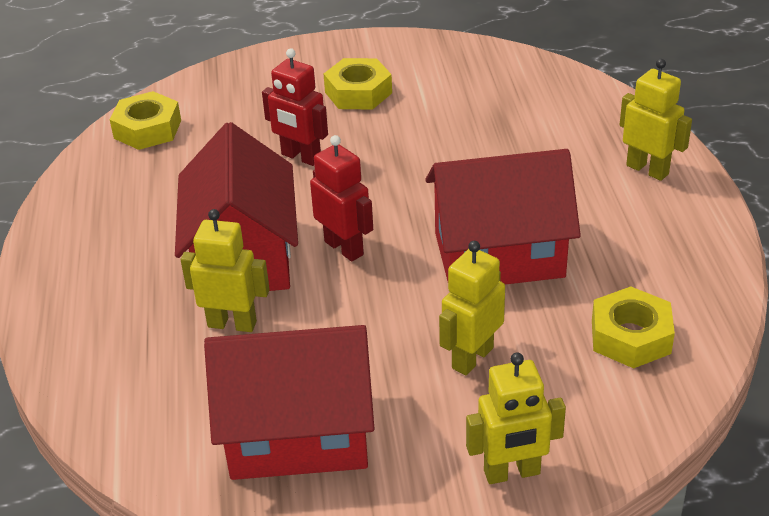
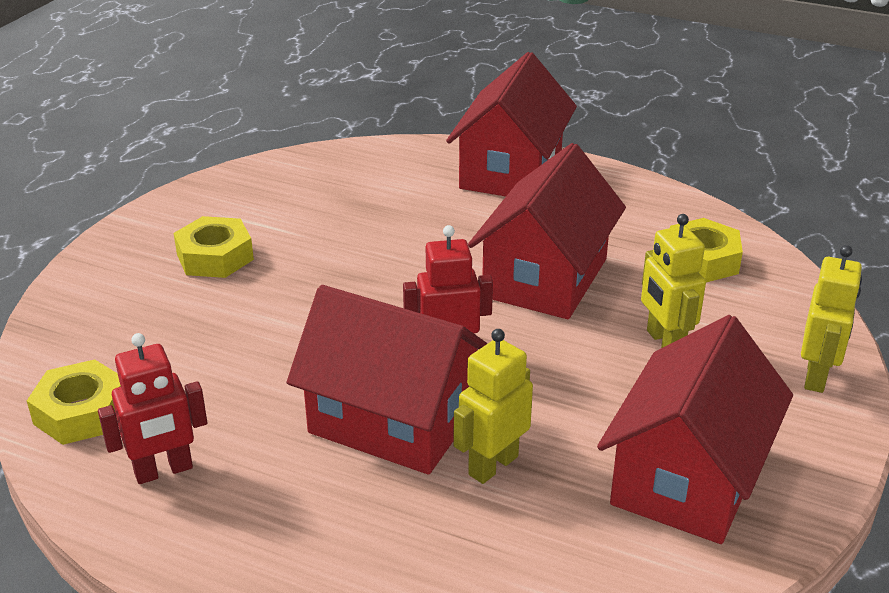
camera: 60 degrees left, 5 degrees down
(301, 157) = (274, 328): red robot -> red robot (163, 471)
(647, 169) = (511, 171): yellow robot -> red house

